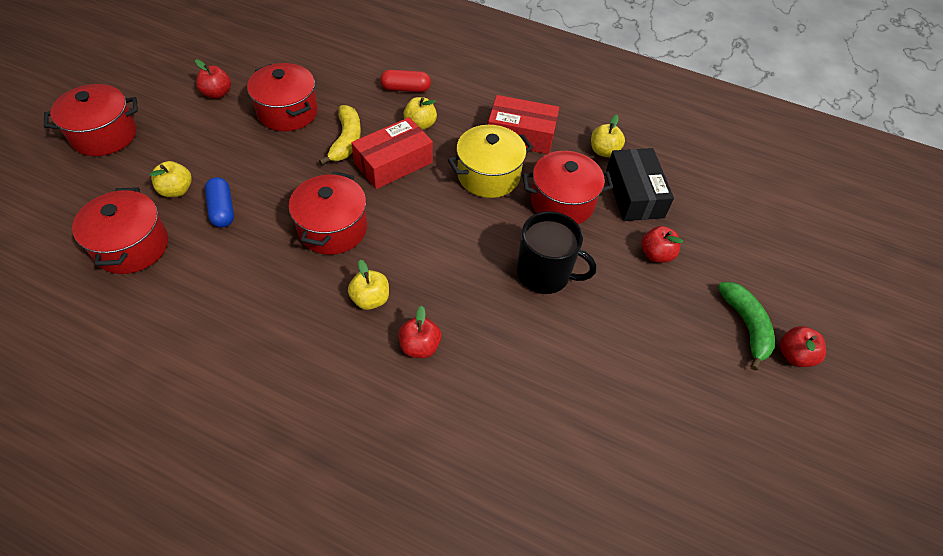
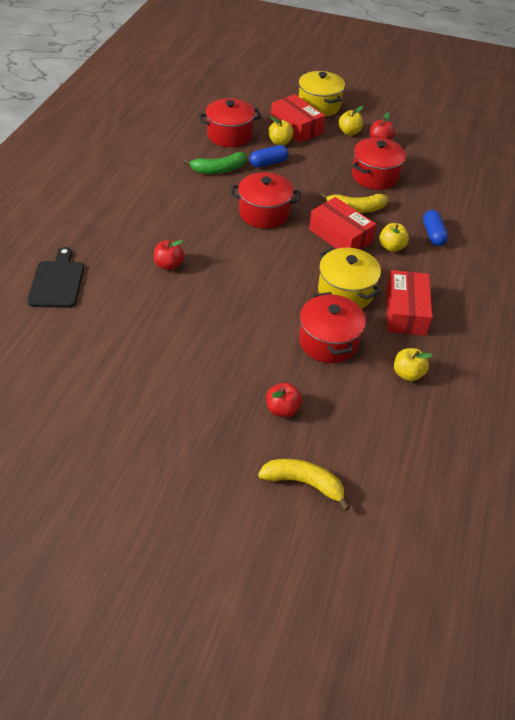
camera: 85 degrees right, 5 degrees down
(104, 135) = (319, 106): red pot -> yellow pot
(147, 167) = (296, 127): none -> red box
(370, 299) = (205, 238): yellow apple -> yellow apple (349, 132)
(406, 89) = (433, 234): red capsule -> blue capsule
(438, 502) = (57, 282): none -> black cutting board
(544, 274) = (245, 330): black mug -> none
(634, 194) = (356, 396): black box -> none
(741, 250) = (304, 483): none -> yellow banana
(746, 326) = (211, 474): green banana -> green banana (219, 169)
(794, 355) = (182, 511): red apple -> none

